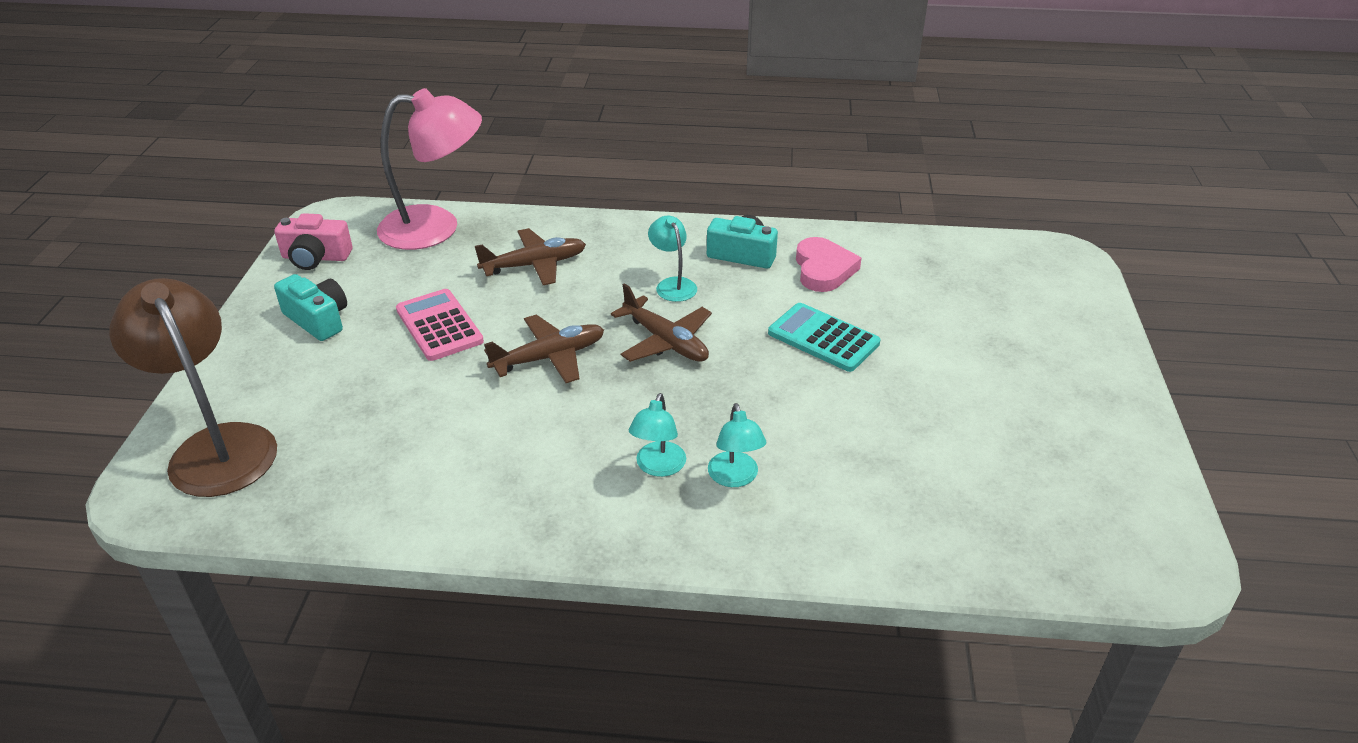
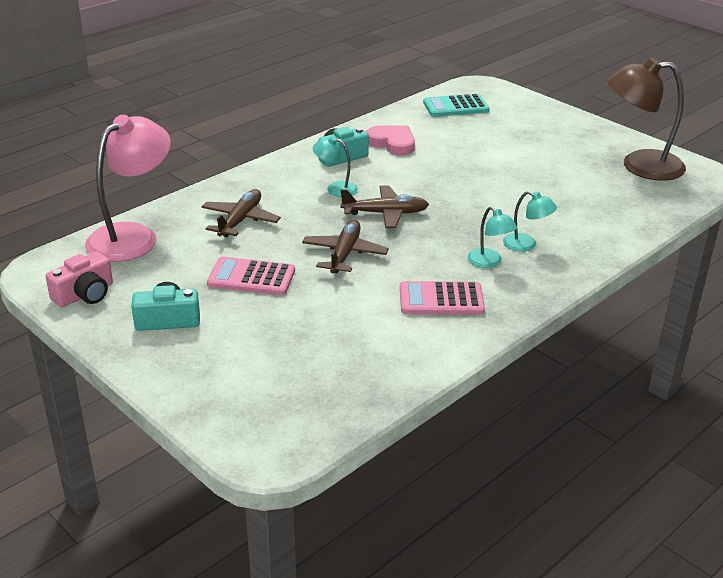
camera: 50 degrees left, 5 degrees down
(216, 446) = (254, 408): brown lamp -> brown lamp (639, 165)
(535, 470) = (441, 299): none -> pink calculator
(823, 338) = (451, 171): turquoise calculator -> turquoise calculator (455, 107)

